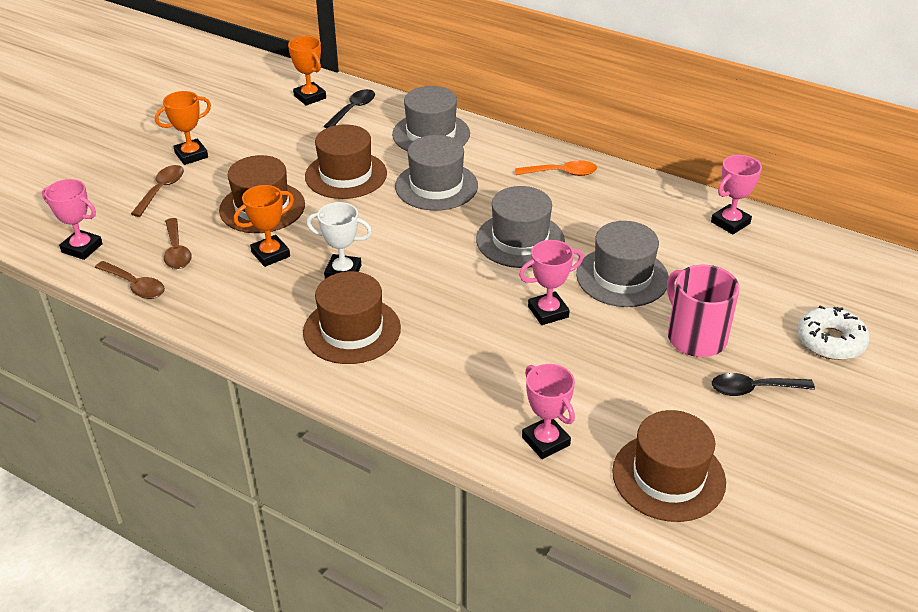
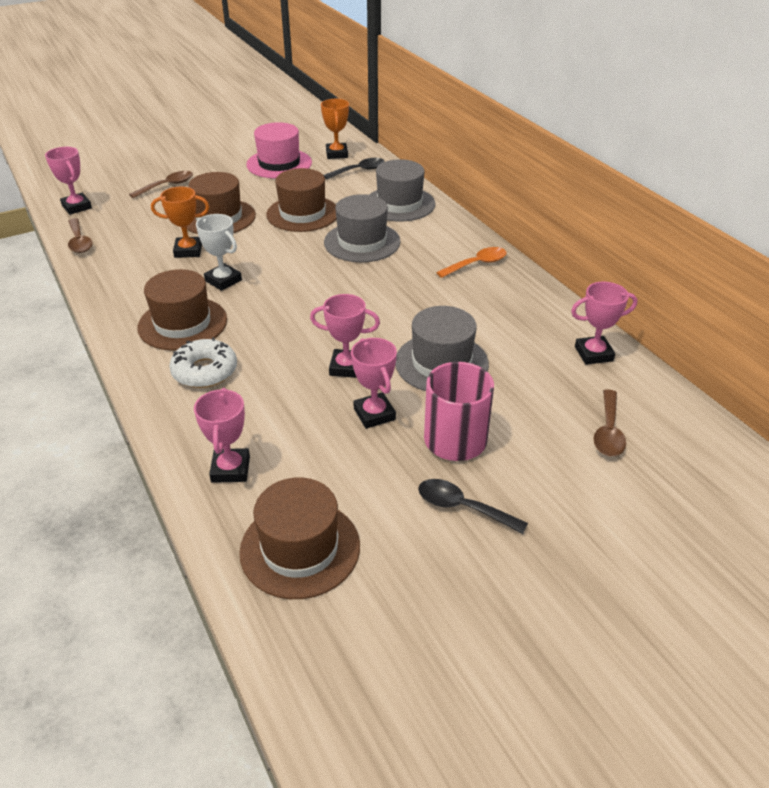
camera: 30 degrees right, 0 degrees up
(177, 251) = (130, 228): brown spoon -> brown spoon (608, 431)
(191, 155) = (212, 169): orange trophy -> none
(259, 126) = (279, 164): none -> pink hat
(520, 240) = (385, 303): grey hat -> none
(562, 173) = (477, 264): orange spoon -> orange spoon turned 60 degrees counterclockwise
(613, 343) = (374, 414): none -> pink trophy
(830, 341) = (589, 497): white donut -> white donut (205, 371)

